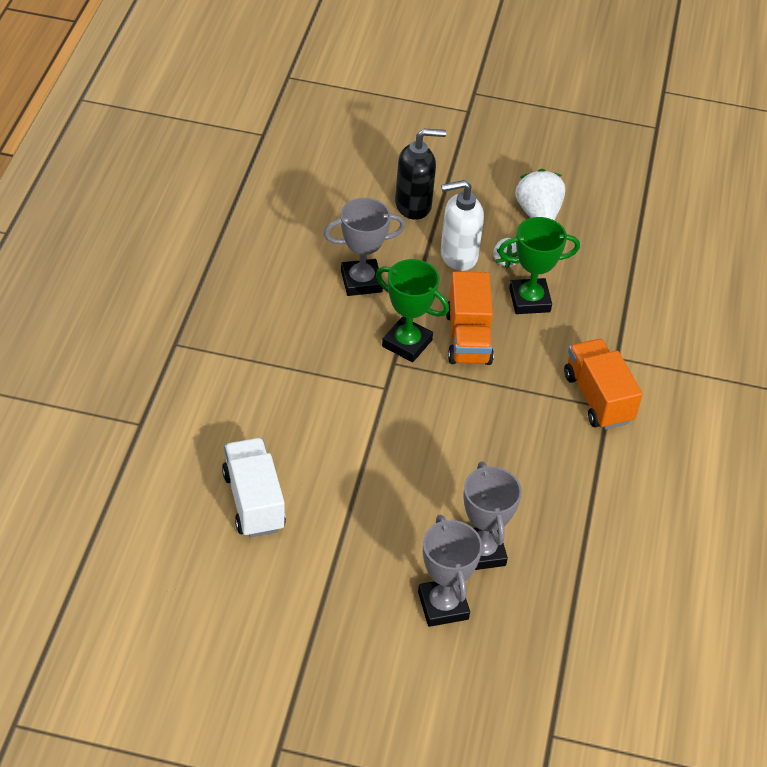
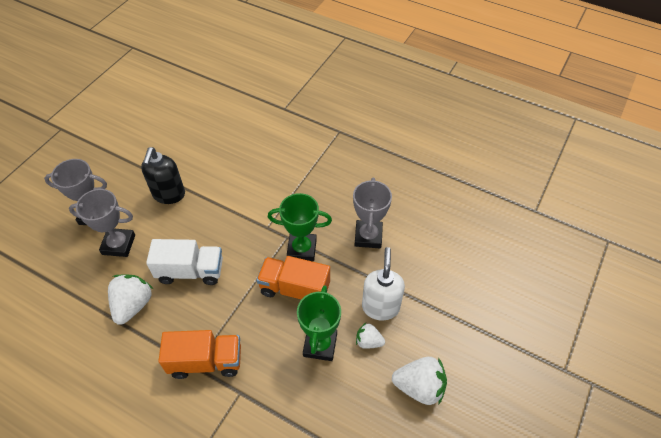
camera: 110 degrees right, 5 degrees up
(253, 501) = (209, 145): white truck -> white truck (190, 271)
(407, 343) = (302, 249): green trophy -> green trophy turned 45 degrees clockwise
(413, 205) = (443, 291): black soap dispenser -> black soap dispenser (169, 195)
(563, 497) = (133, 305): none -> white strawberry

